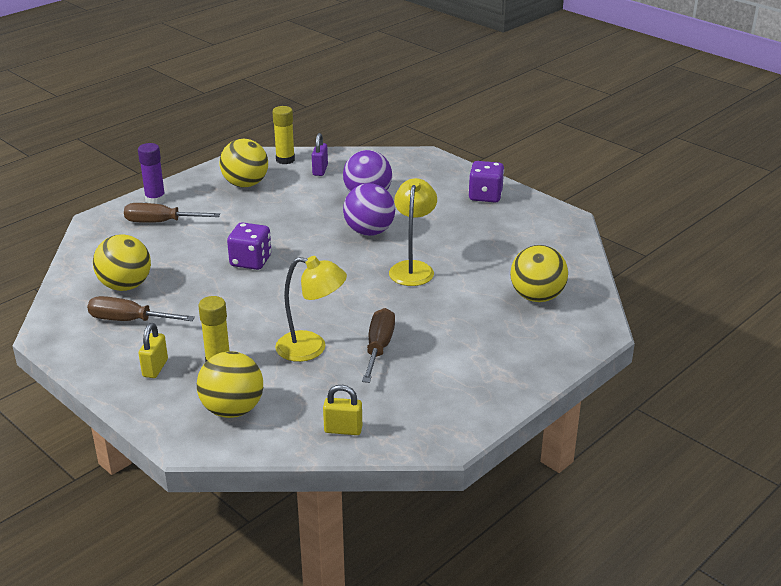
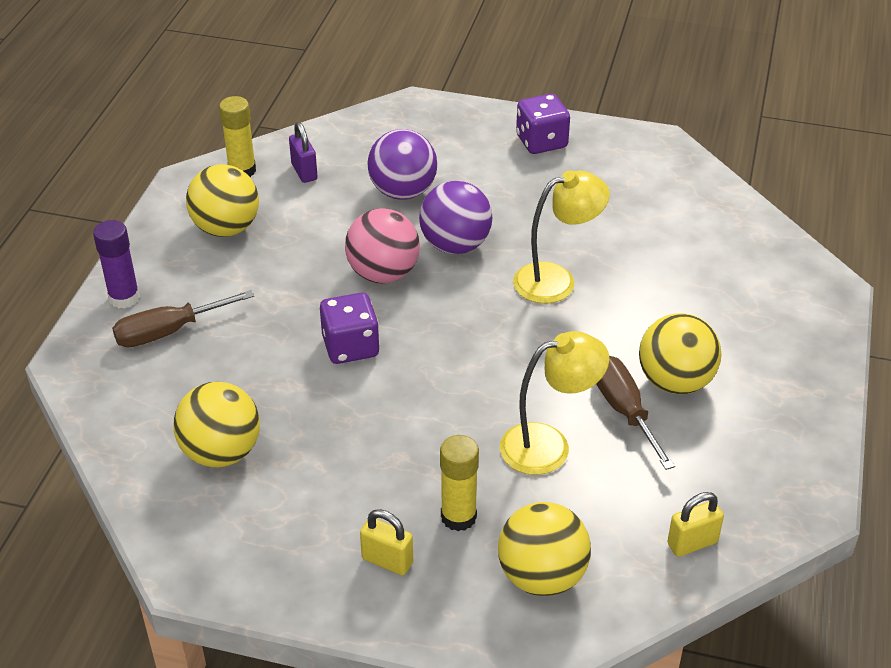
camera: 30 degrees left, 10 degrees up
(129, 320) = (281, 504): brown screwdriver -> none
(155, 368) = (387, 561): yellow padlock -> yellow padlock turned 45 degrees counterclockwise
(310, 232) = (383, 274): none -> pink ball
(412, 268) = (556, 280): yellow lamp -> yellow lamp turned 90 degrees clockwise
(537, 297) = (727, 266): yellow ball -> yellow ball (675, 382)

